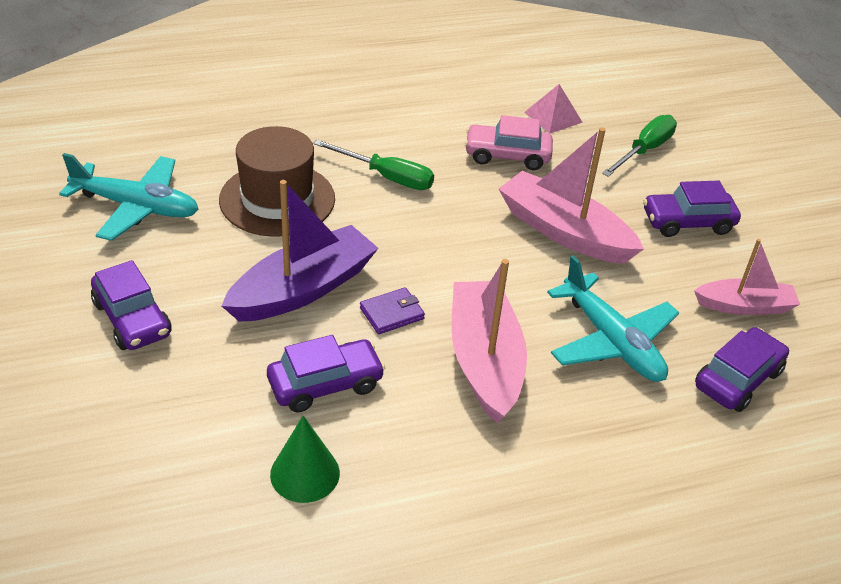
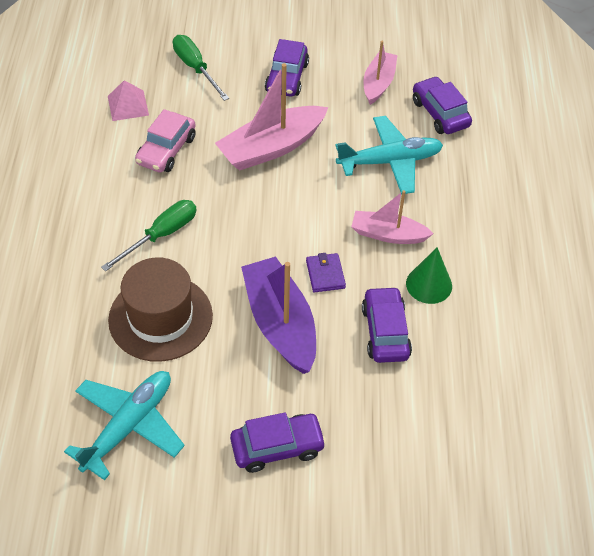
camera: 70 degrees left, 10 degrees up
(305, 473) = (463, 362): green cone -> green cone (429, 284)
(484, 360) = (388, 234): pink boat -> pink boat, size x0.62

